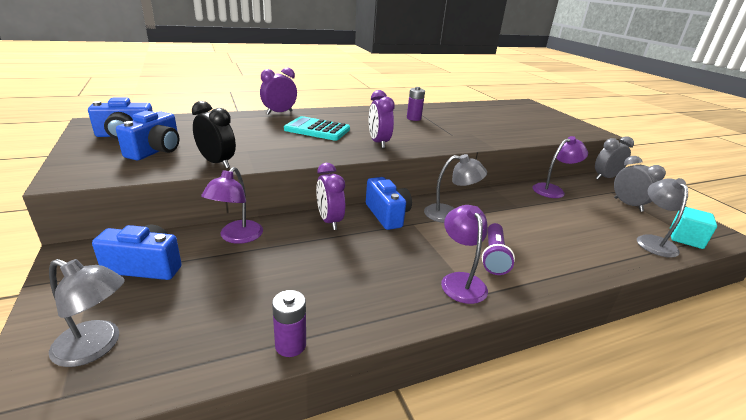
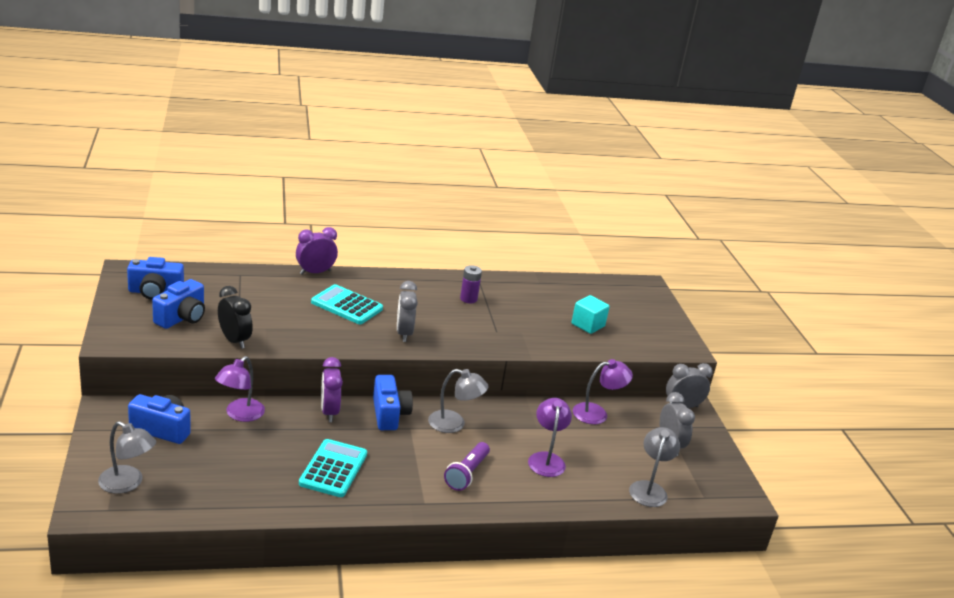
camera: 10 degrees right, 0 degrees up
(290, 345) = (259, 509): purple battery -> none
(360, 276) = (333, 469): none -> turquoise calculator
(378, 143) = (404, 333): purple clock -> grey clock
(460, 281) = (419, 489): purple lamp -> purple lamp (546, 459)
(685, 238) = (691, 492): turquoise cube -> turquoise cube (588, 325)

